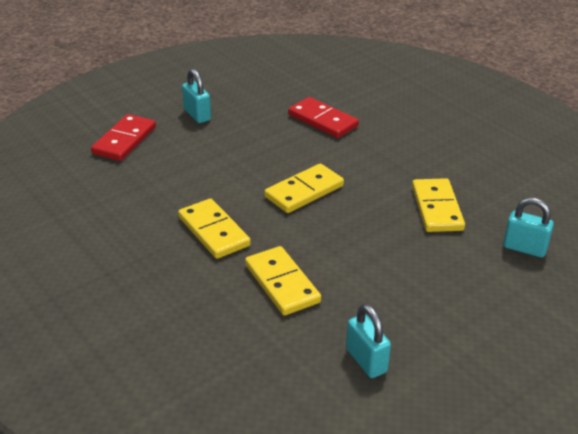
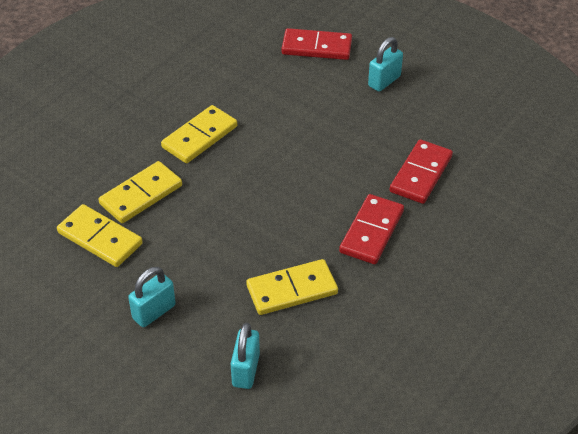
camera: 75 degrees right, 10 degrees up
(304, 191) = (282, 184): yellow domino -> yellow domino (100, 238)
(366, 360) = (56, 265): turquoise padlock -> turquoise padlock (154, 312)
(380, 156) = (371, 231): none -> red domino

